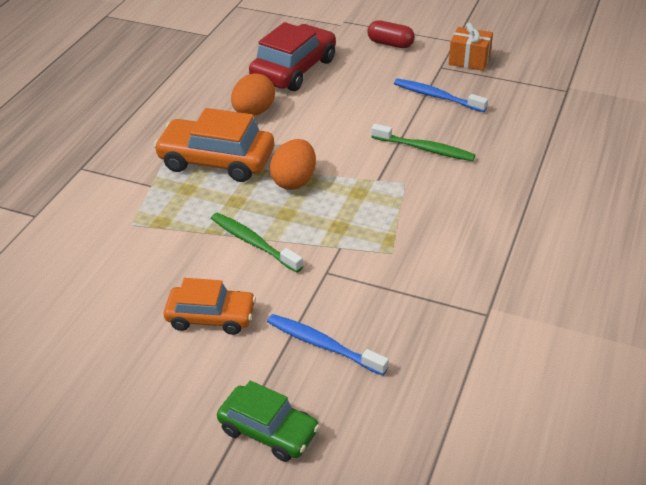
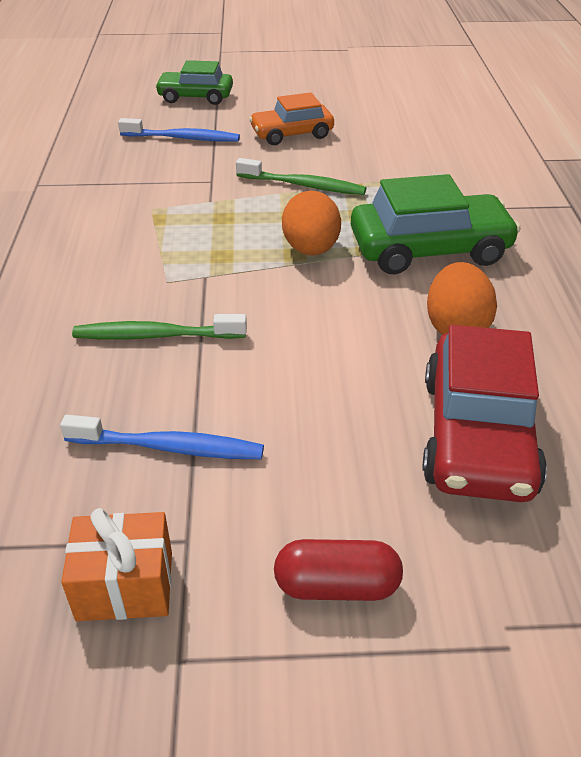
camera: 155 degrees right, 0 degrees up
(216, 161) = (429, 249): orange car -> green car

